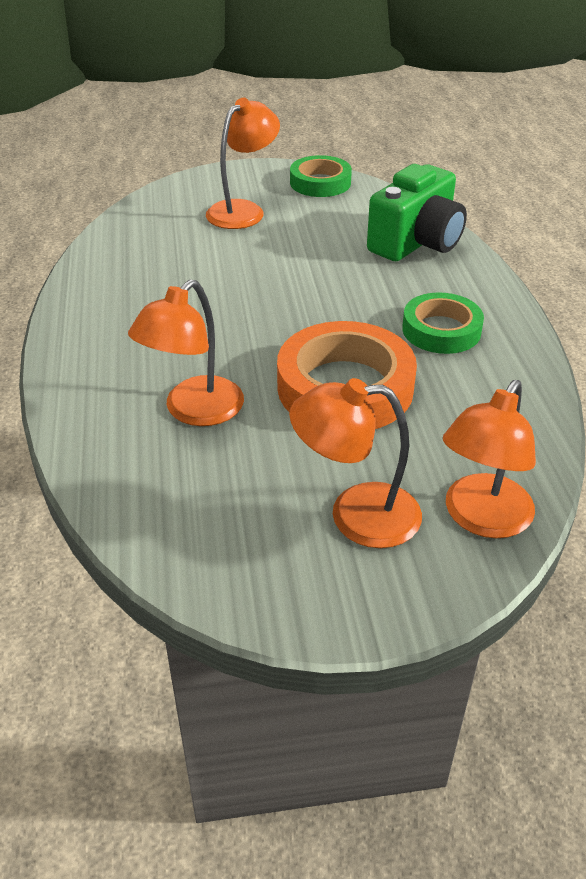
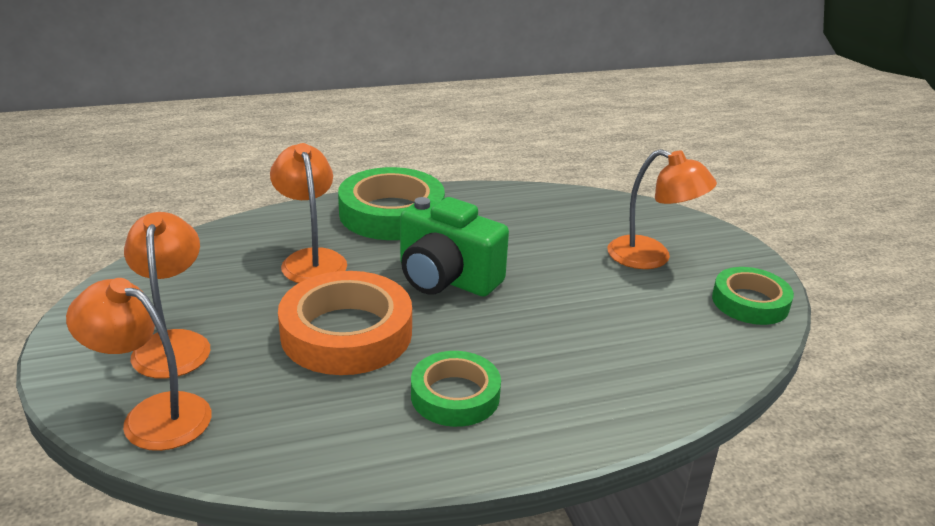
camera: 80 degrees right, 10 degrees down
(103, 348) = (391, 213): none -> green tape
(194, 411) = (311, 259): orange lamp -> orange lamp turned 45 degrees clockwise
(416, 243) = (641, 378): green camera -> green camera (446, 279)

